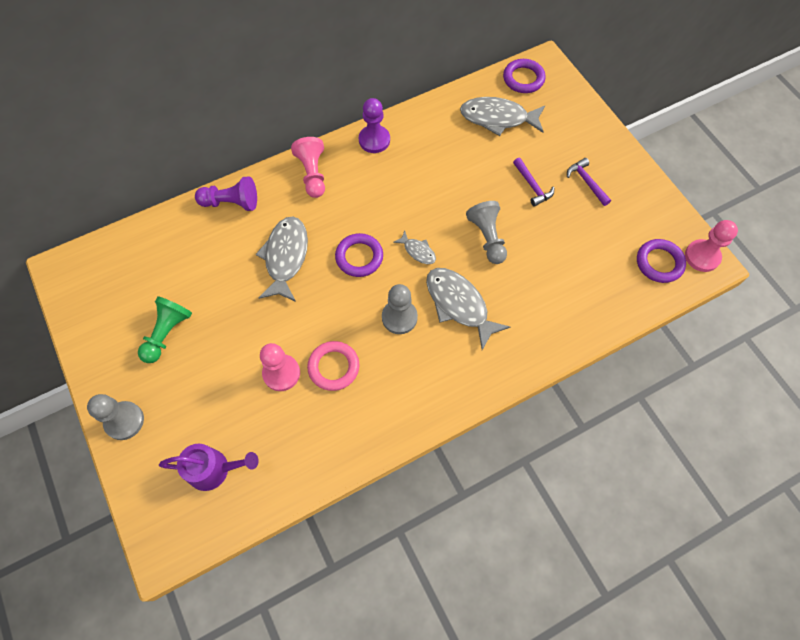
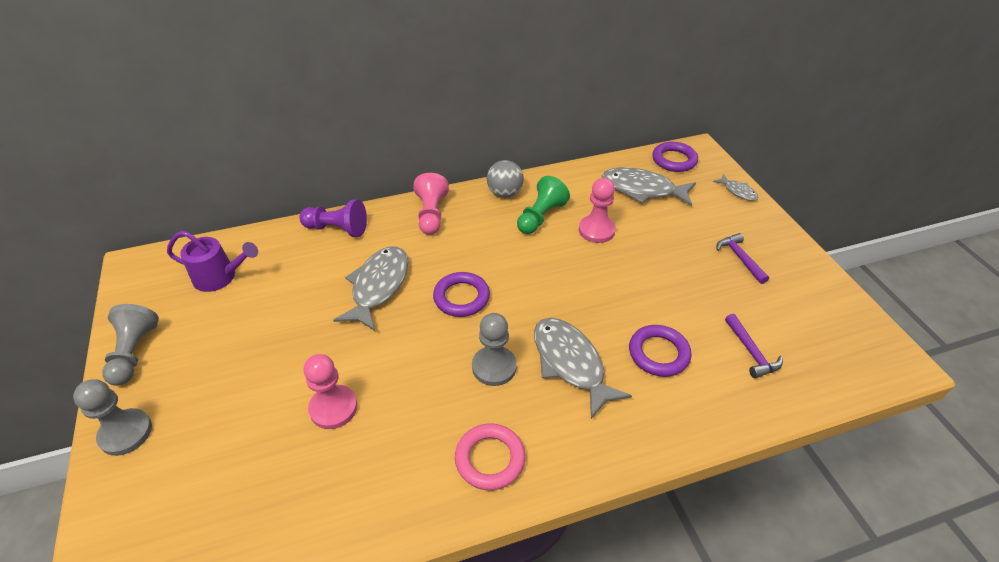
camera: 10 degrees right, 20 degrees down
(167, 333) = (218, 344): green pawn -> green pawn (540, 217)
(215, 469) = (208, 513): purple watering can -> purple watering can (220, 277)
(333, 367) = (399, 411): pink ring -> pink ring (490, 459)
(374, 140) = (505, 193): purple pawn -> grey ball
(417, 251) = (530, 300): grey fish -> grey fish (738, 191)
(487, 238) = (615, 298): grey pawn -> grey pawn (134, 353)
(532, 186) = (675, 254): purple hammer -> purple hammer (751, 352)
(659, 263) = (831, 353): purple ring -> purple ring (658, 353)
(702, 256) = (888, 353): pink pawn -> pink pawn (596, 230)

